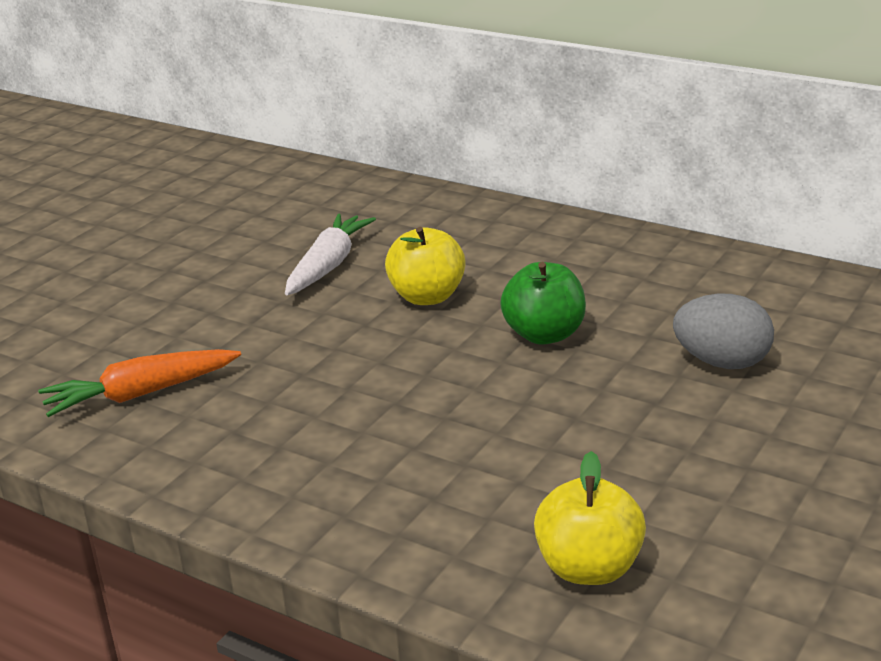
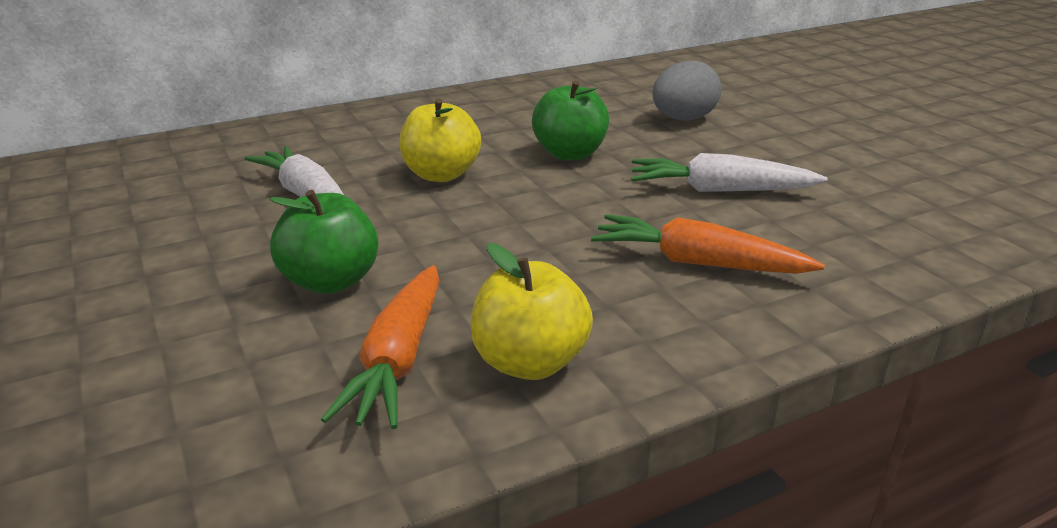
camera: 60 degrees left, 0 degrees up
(215, 330) = (330, 281): none -> green apple
(387, 465) = (697, 263): none -> orange carrot
(554, 435) = (719, 190): none -> white carrot
(589, 568) = (911, 228): yellow apple -> yellow apple (530, 363)

